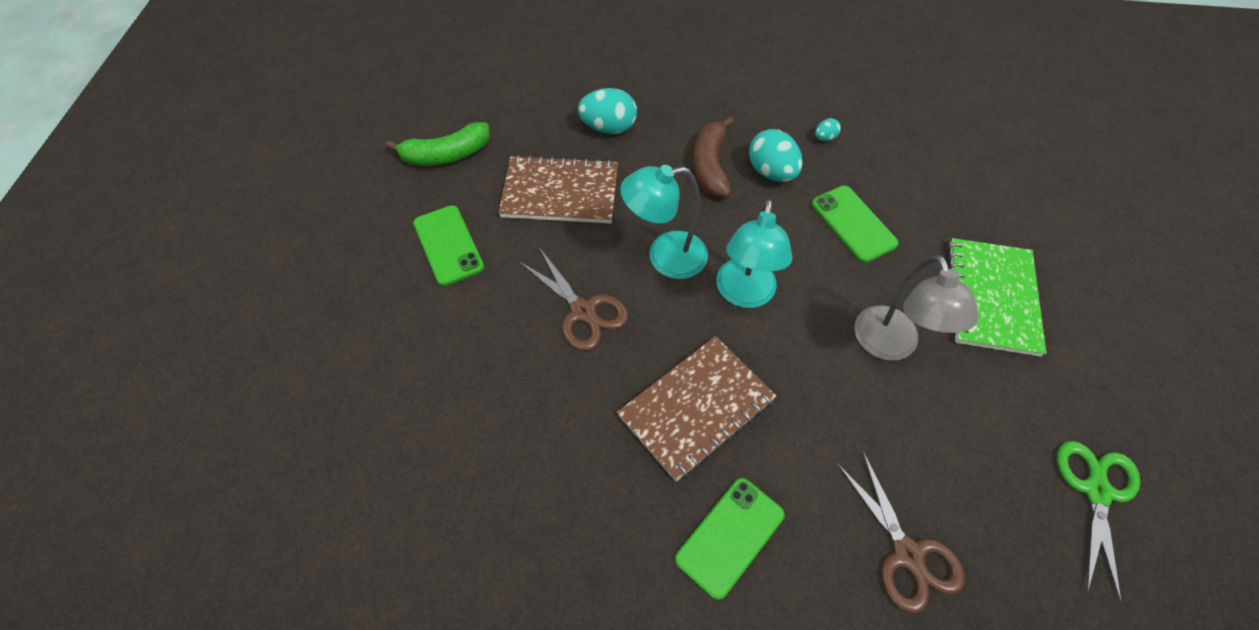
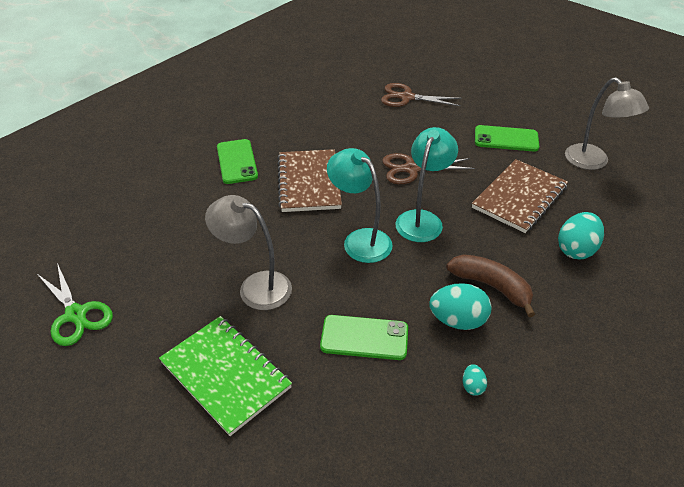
camera: 125 degrees right, 15 degrees down
(446, 155) = (593, 162): green banana -> grey lamp
(907, 554) = (156, 213): brown scissors -> brown scissors (406, 97)

